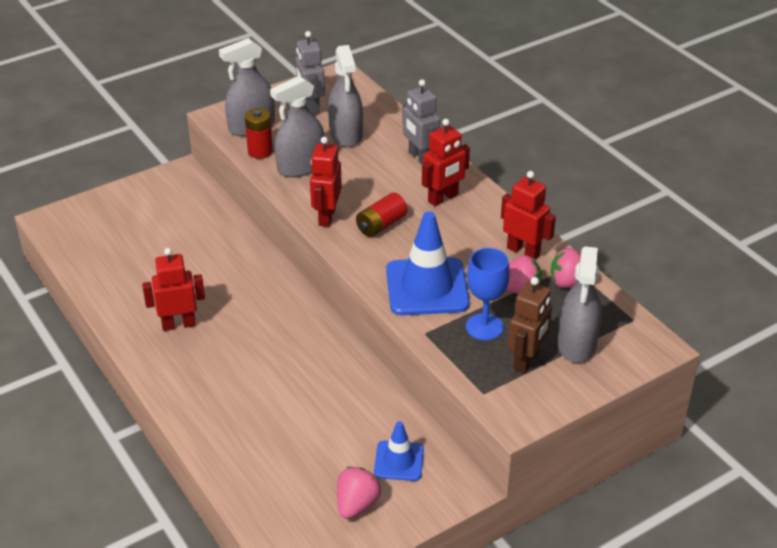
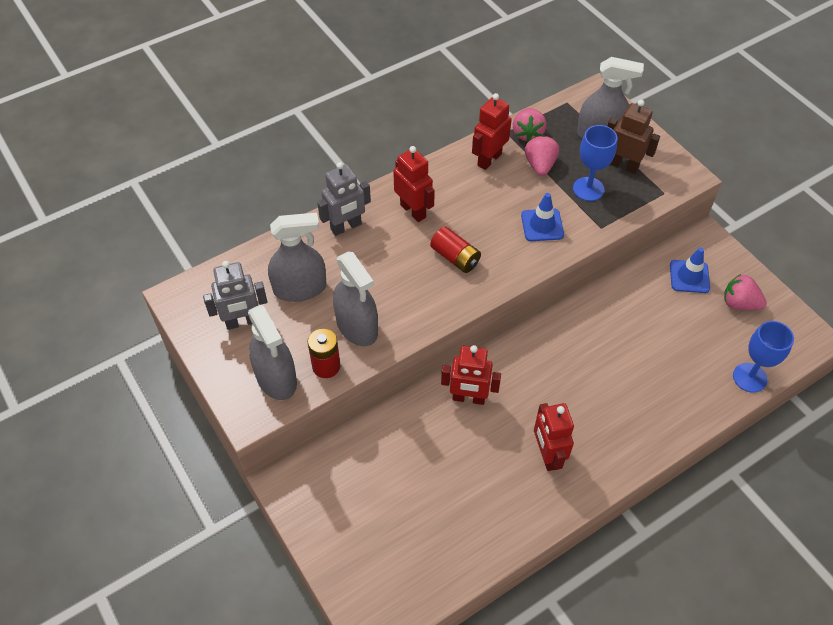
camera: 90 degrees left, 15 degrees up
(249, 497) = (749, 377): none -> blue goblet
(326, 216) = (443, 301): red robot -> red robot (468, 398)
(427, 287) = (542, 225): blue traffic cone -> blue traffic cone, size x0.56

